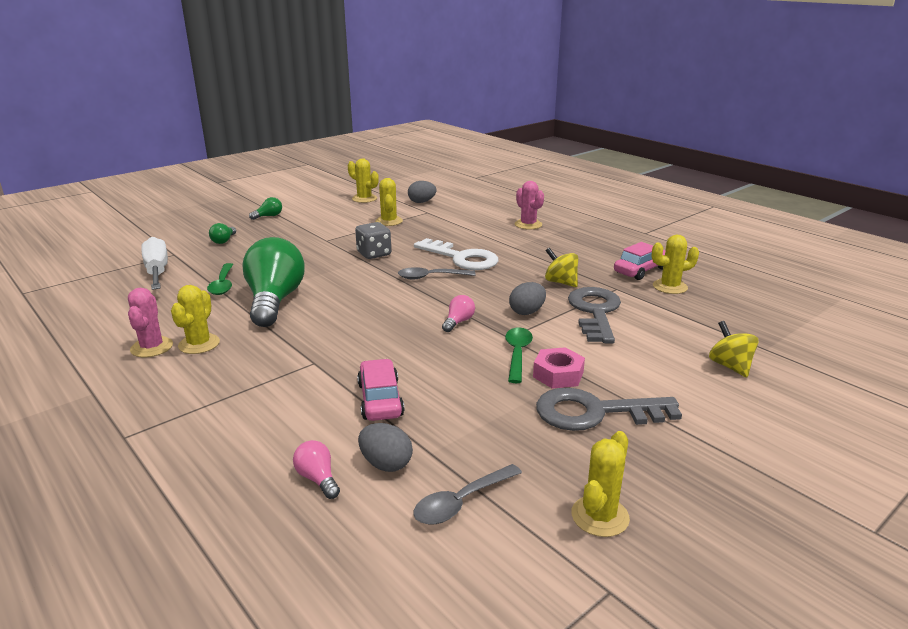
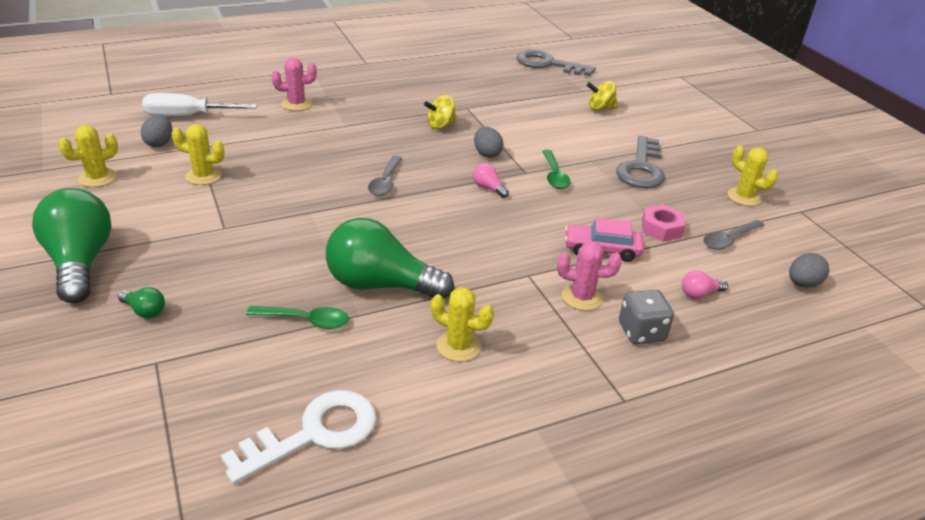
camera: 75 degrees left, 10 degrees up
(152, 347) = (450, 383): pink cactus -> pink cactus (582, 297)
(157, 271) = (213, 379): white screwdriver -> white screwdriver (187, 116)
(268, 216) = (80, 262): green light bulb -> green light bulb, size x2.45
(374, 254) = (298, 203): grey dice -> grey dice (641, 332)
(386, 464) = (686, 261): grey egg -> grey egg (802, 284)
(461, 502) = (729, 239): grey spoon -> grey spoon turned 75 degrees clockwise
(462, 258) = (352, 156): white key -> white key (315, 433)
(517, 354) = (554, 175): green spoon -> green spoon turned 120 degrees counterclockwise
(558, 374) = (590, 168): pink nut -> pink nut (661, 228)
(595, 312) = (502, 127): grey key -> grey key (547, 64)
(641, 270) = (441, 88): pink car -> none
(670, 287) = (477, 88): yellow cactus -> none

